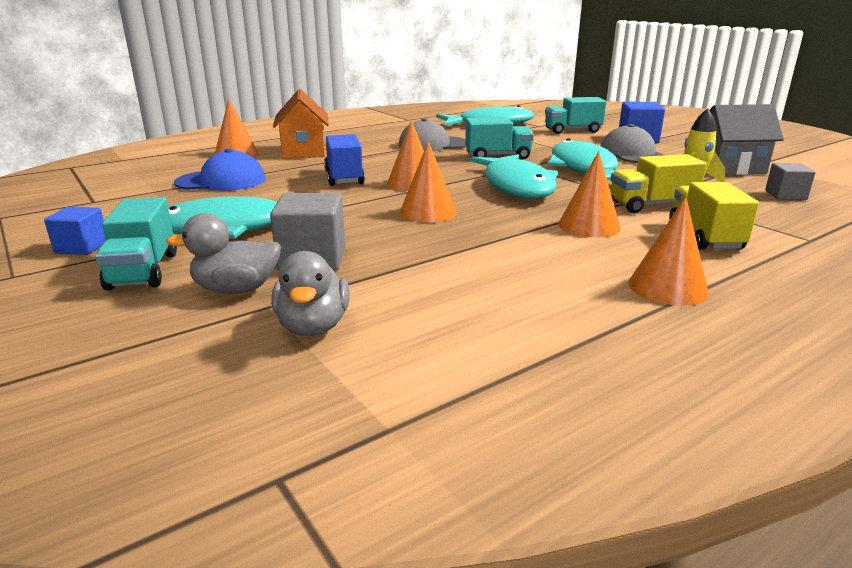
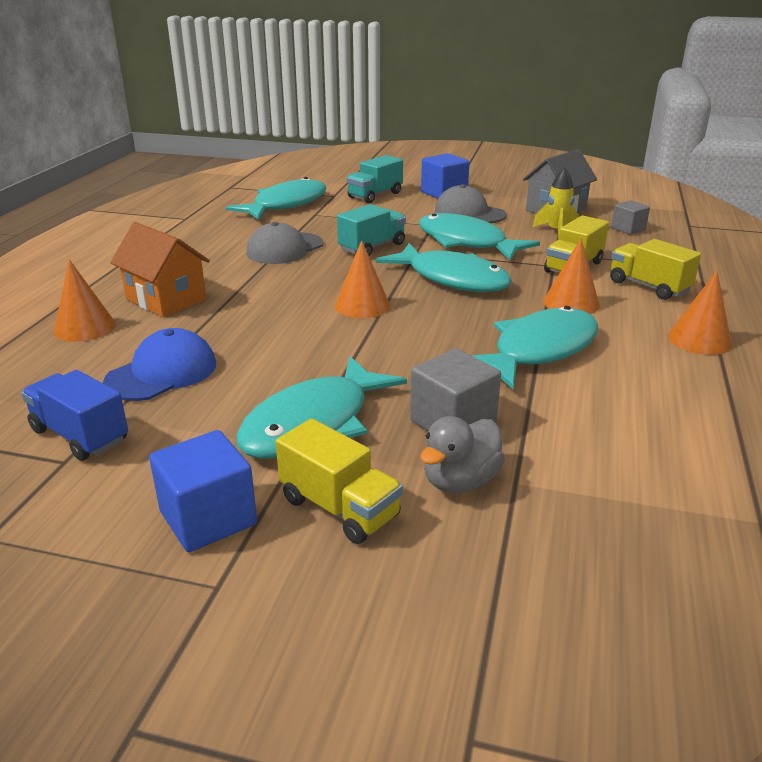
camera: 40 degrees left, 5 degrees up
(82, 247) = (208, 518): blue cube -> blue cube, size x1.57
(143, 271) = (339, 508): turquoise truck -> yellow truck
(313, 326) = (581, 480): grey duck -> none
(344, 177) = (286, 321): blue truck -> blue truck (80, 436)
(428, 212) = (440, 334): orange cone -> none
(482, 244) = (539, 350): none -> turquoise fish

